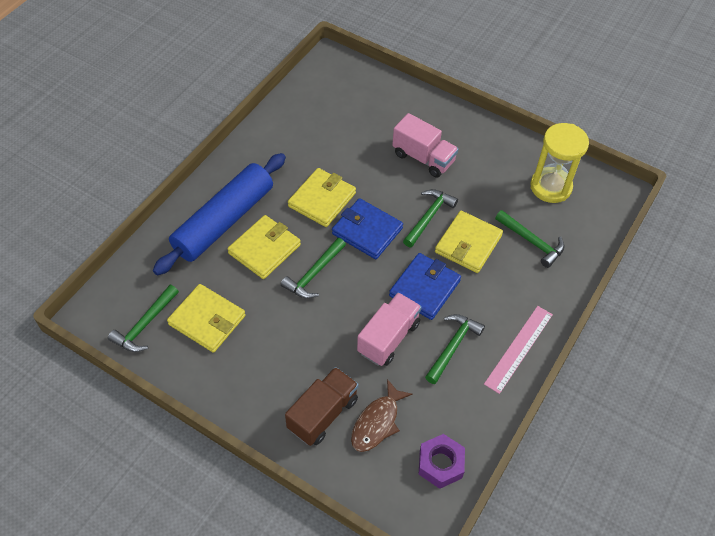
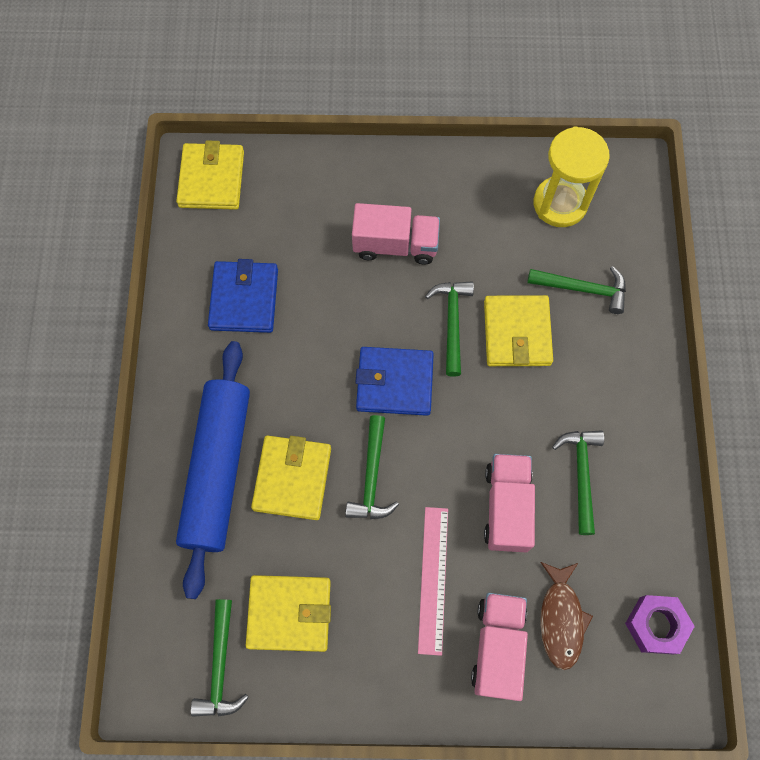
camera: 30 degrees left, 15 degrees up
(322, 200) = (315, 371): yellow wallet -> yellow wallet (211, 179)
(323, 414) = (497, 647): brown truck -> pink truck
(424, 288) = (506, 419): blue wallet -> blue wallet (244, 299)
(519, 348) = (650, 434): pink ruler -> pink ruler (433, 579)

